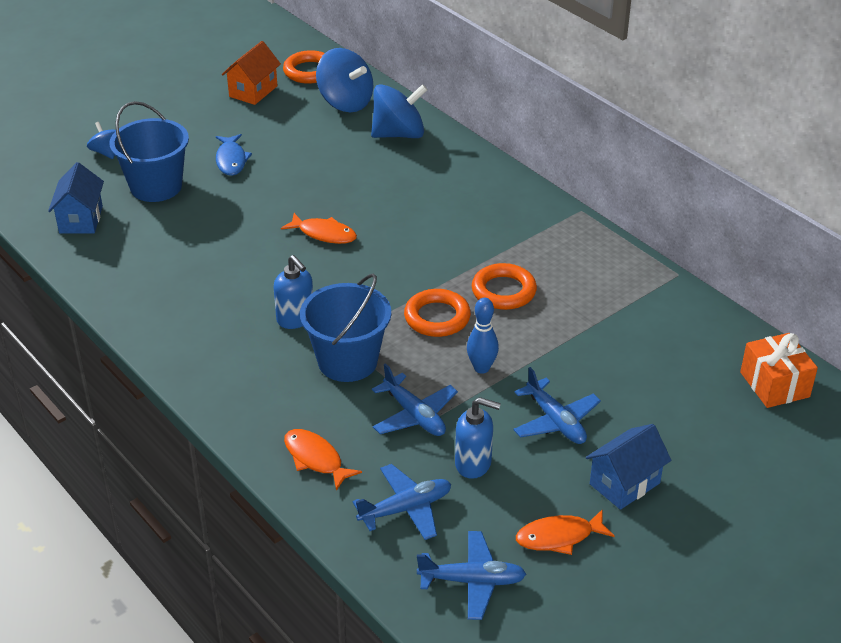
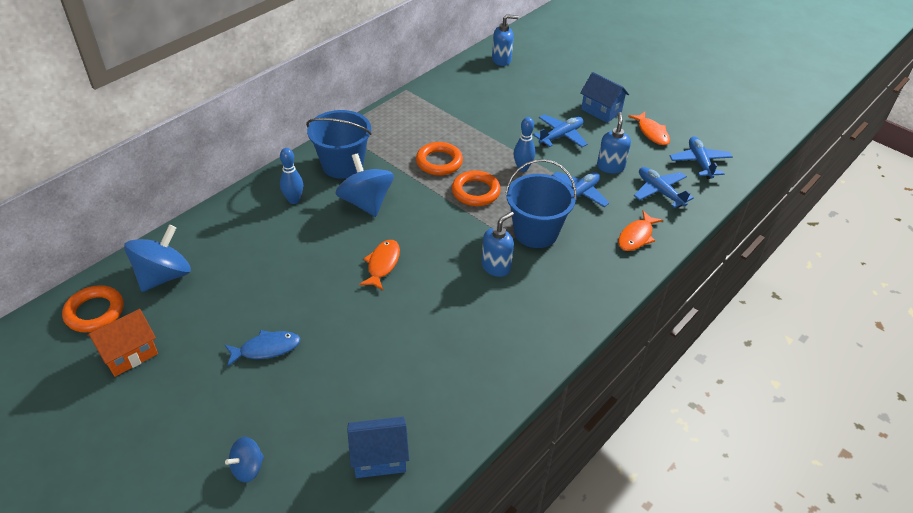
camera: 100 degrees left, 5 degrees up
(156, 186) = (315, 403): blue bucket -> blue bucket (342, 165)
(253, 91) = (129, 354): orange house -> orange house turned 60 degrees counterclockwise
(399, 134) = (225, 233): blue spinning top -> blue spinning top (366, 202)
(445, 176) = (294, 200): none -> blue bowling pin
(774, 384) = (501, 60): orange gift -> blue soap dispenser

